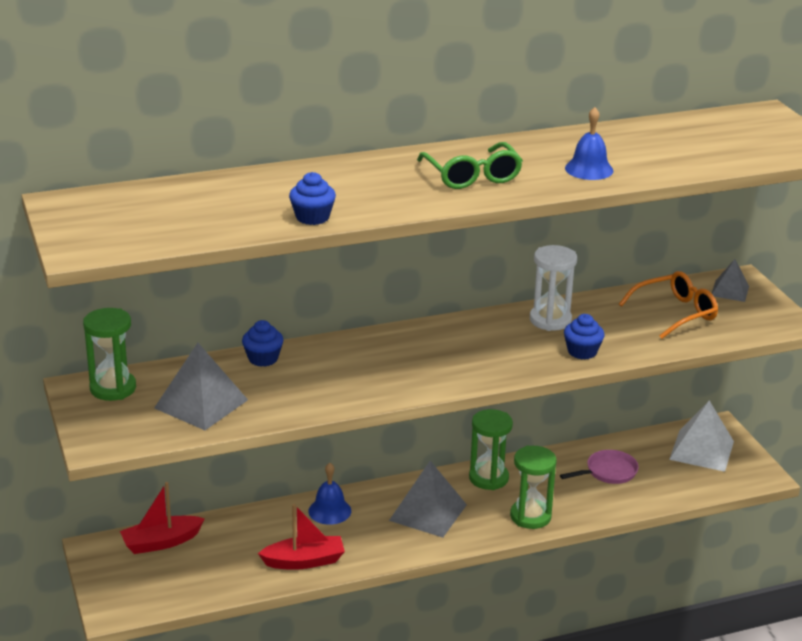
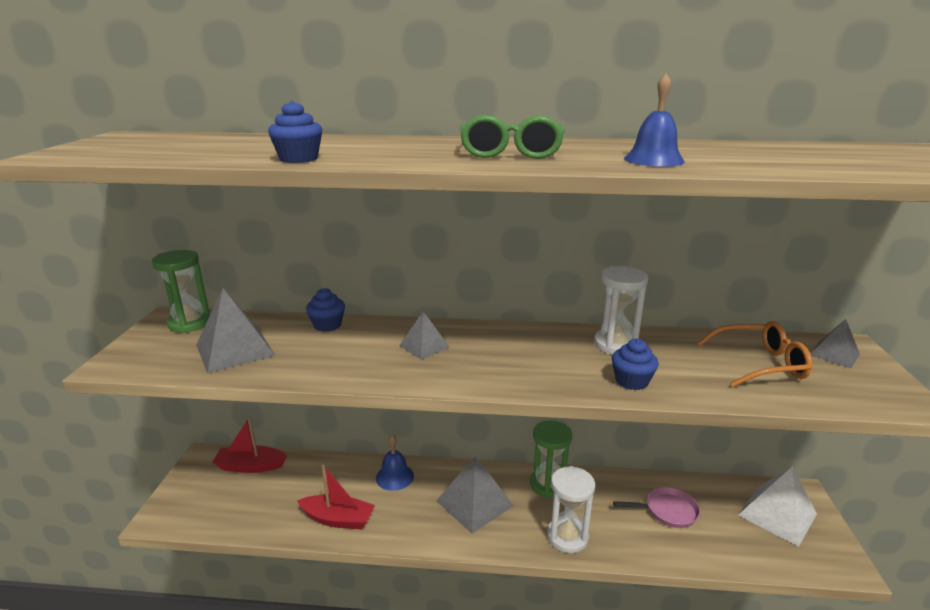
camera: 25 degrees right, 5 degrees down
(381, 359) = (424, 346): none -> grey pyramid
(530, 516) = (567, 537): green hourglass -> white hourglass

